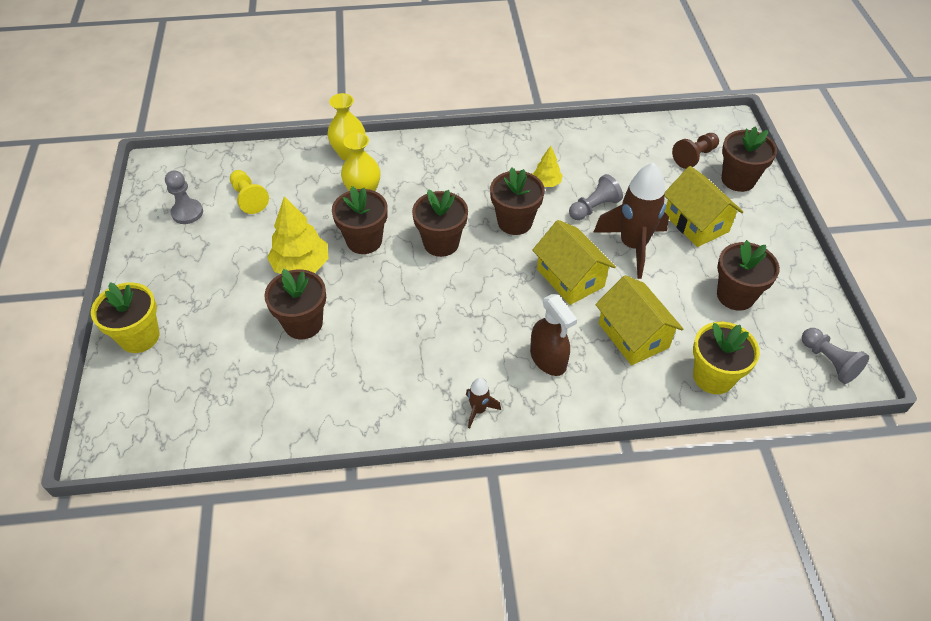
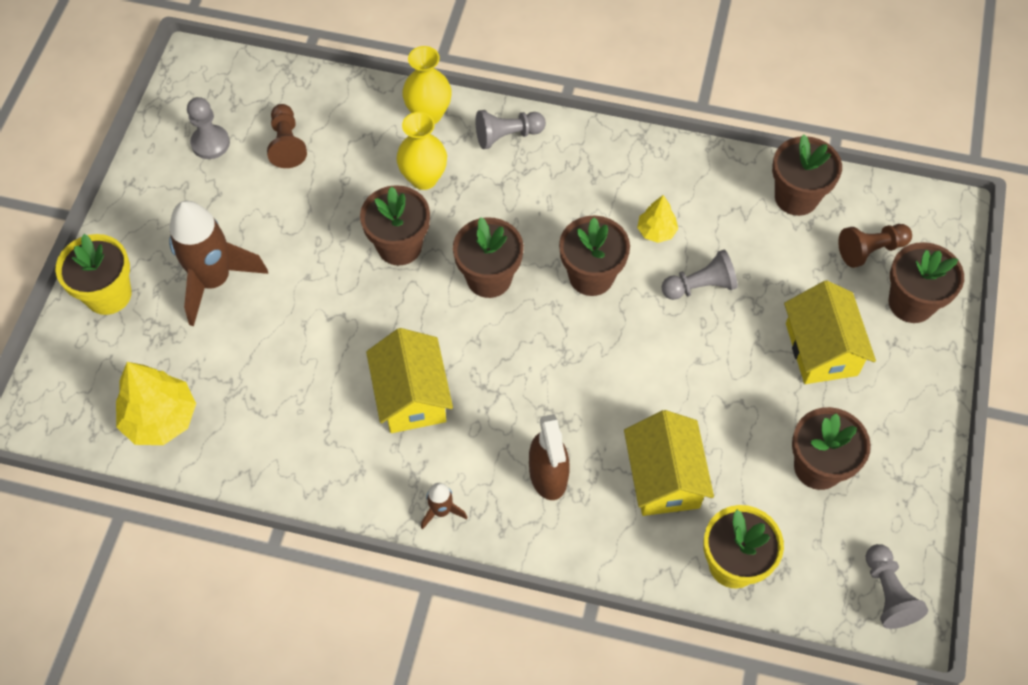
camera: 20 degrees right, 10 degrees up
(249, 198) = (287, 144): yellow pawn -> brown pawn
(301, 266) = (314, 258): yellow tree -> yellow tree (161, 419)
(303, 323) = (289, 336): brown flower pot -> brown flower pot (796, 197)
(412, 153) = (507, 136): none -> grey pawn
(570, 278) = (624, 376): yellow house -> yellow house (411, 396)
(633, 246) = (723, 356): brown rocket -> brown rocket (214, 280)

